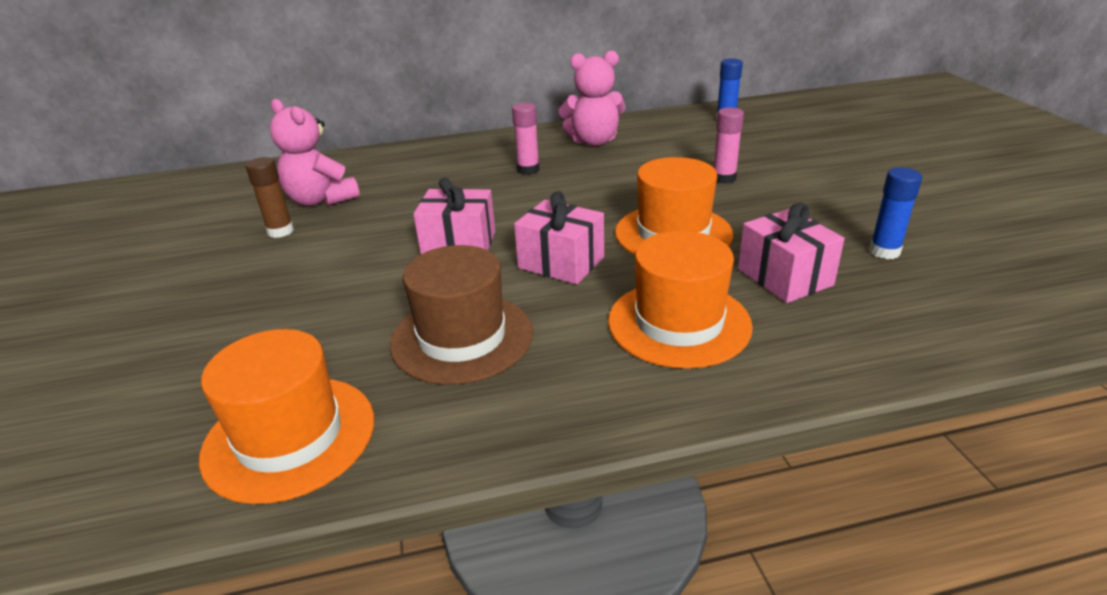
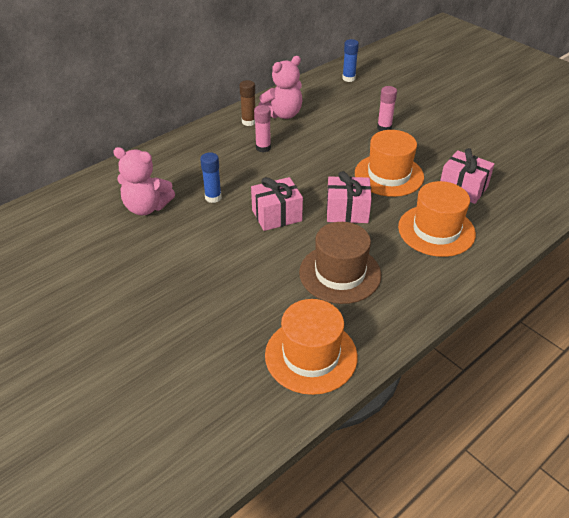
camera: 30 degrees left, 10 degrees up
(280, 231) = (148, 239): brown glue stick -> brown glue stick (248, 122)
(884, 251) = (495, 159): blue glue stick -> blue glue stick (213, 197)

